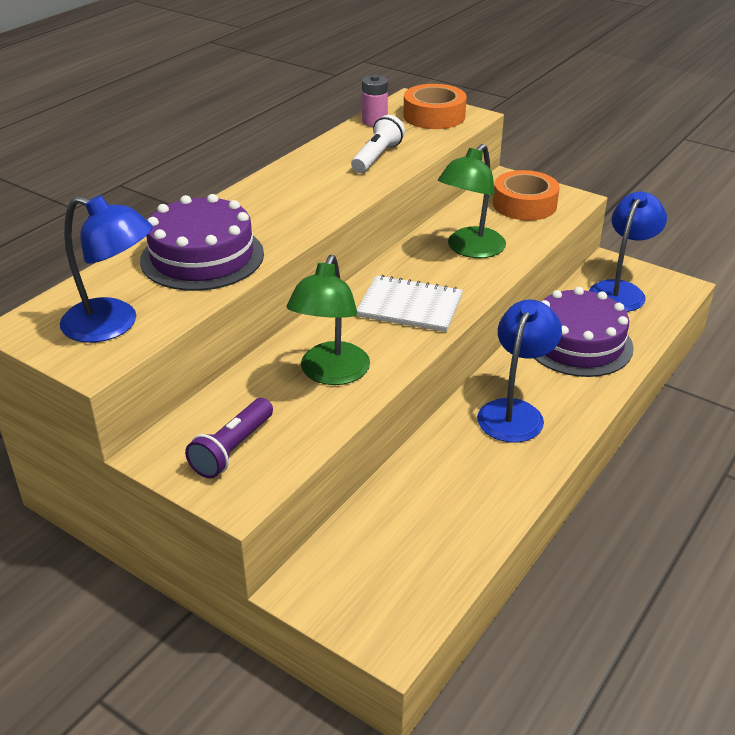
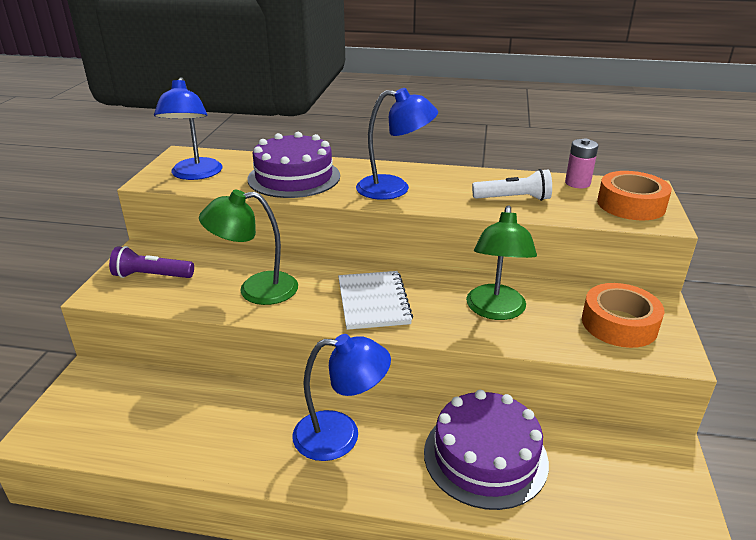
camera: 65 degrees right, 5 degrees down
(470, 249) = (495, 311): green lamp -> green lamp turned 90 degrees counterclockwise
(620, 290) = (621, 472): blue lamp -> blue lamp (394, 189)

